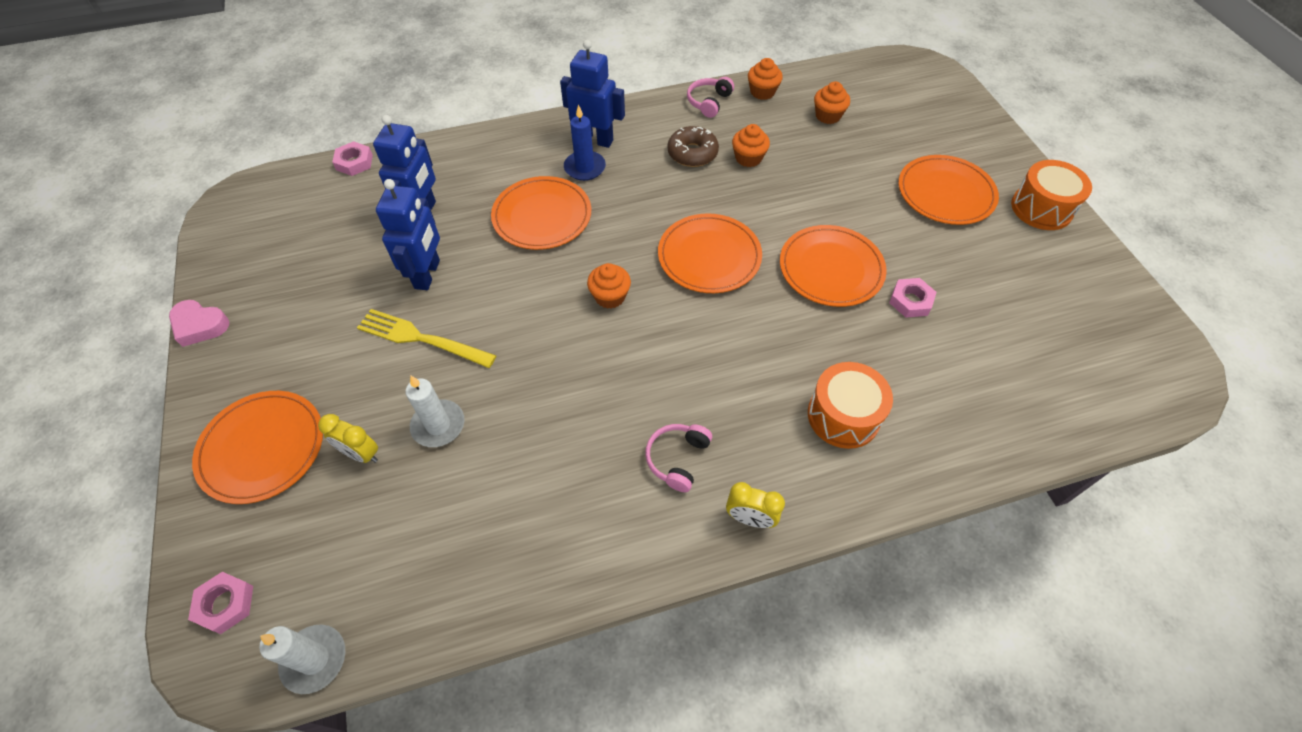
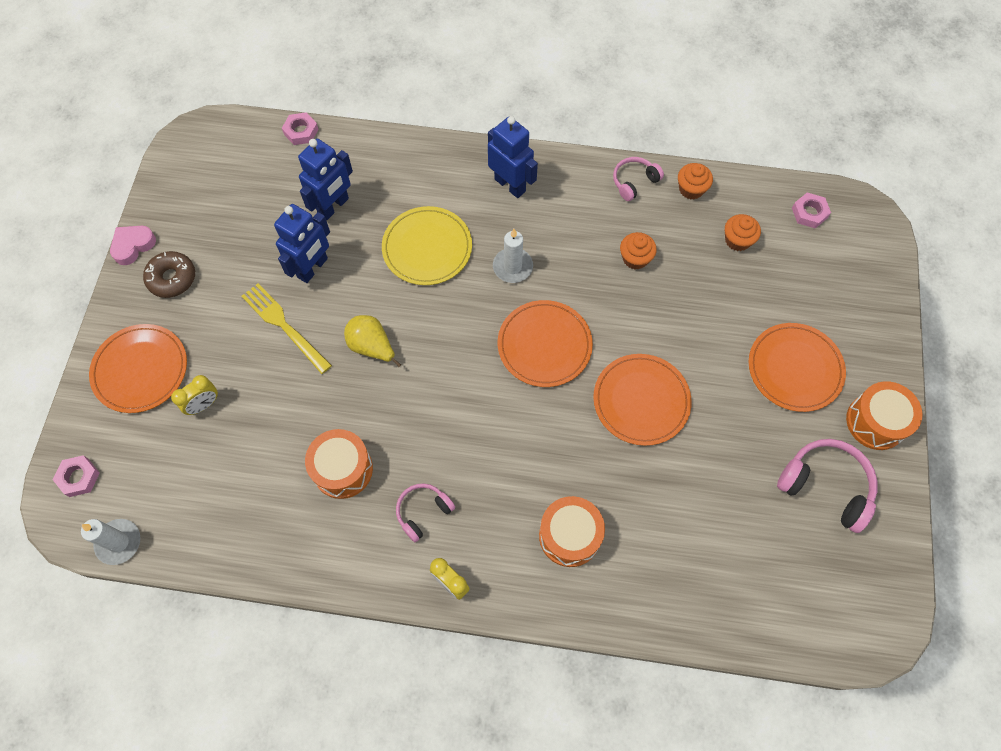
camera: 25 degrees right, 10 degrees up
(200, 326) = (133, 246): pink heart -> pink heart turned 90 degrees clockwise
(361, 454) = (204, 405): yellow clock -> yellow clock turned 90 degrees counterclockwise
(438, 425) = (265, 406): white candle -> white candle (512, 267)
(532, 322) = (372, 347): none -> yellow pear
(542, 216) = (427, 248): orange plate -> yellow plate
(563, 453) = (342, 469): none -> orange drum
(585, 168) = (486, 212): blue candle -> none
(610, 296) = (444, 349): orange cupcake -> none
(692, 153) = (588, 233): brown donut -> brown donut (172, 278)
(910, 301) = (690, 461): pink nut -> pink nut (809, 213)
(1041, 274) = (825, 486): none -> pink headphones

